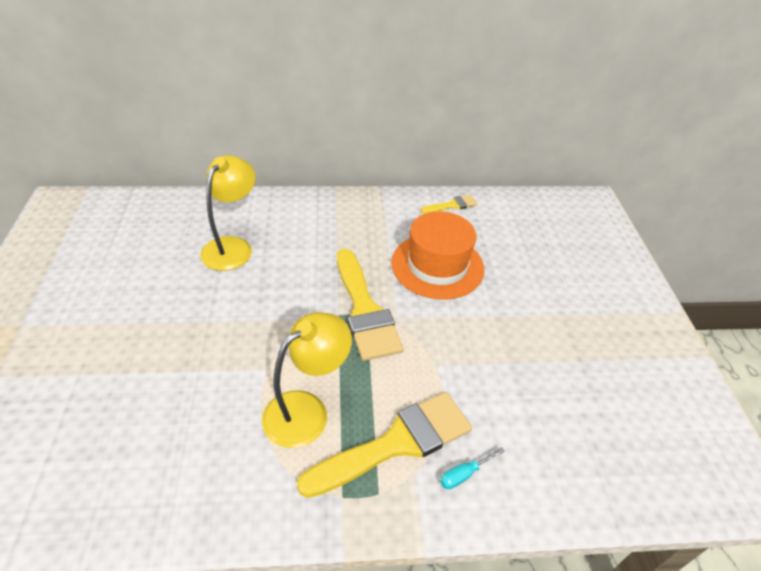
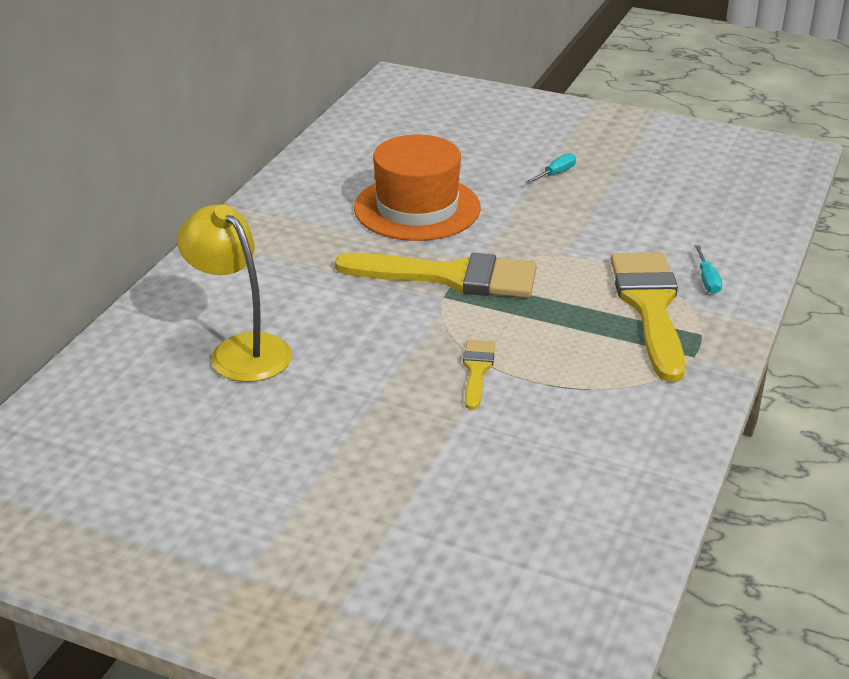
camera: 60 degrees left, 10 degrees down
(306, 410) = (573, 353): yellow lamp -> none
(452, 205) = (318, 165): yellow brush -> yellow brush (477, 370)
(546, 322) = (556, 173): none -> turquoise screwdriver

